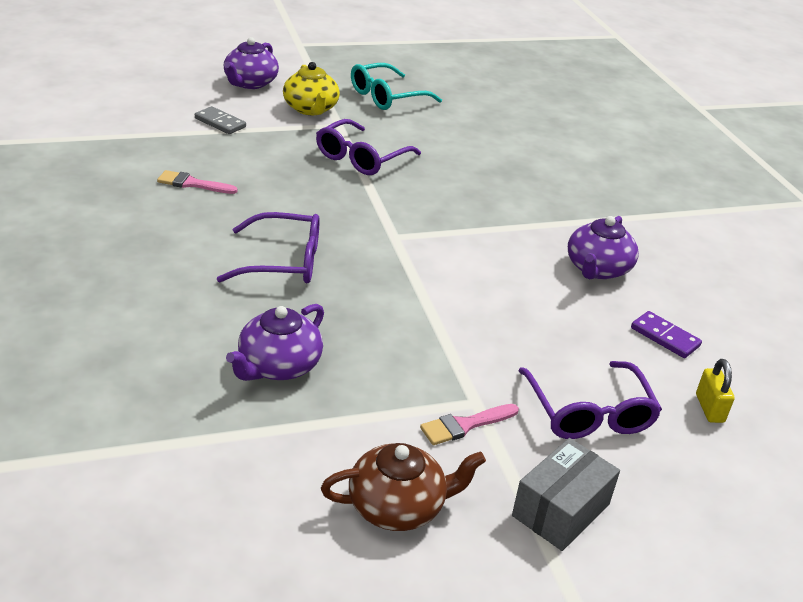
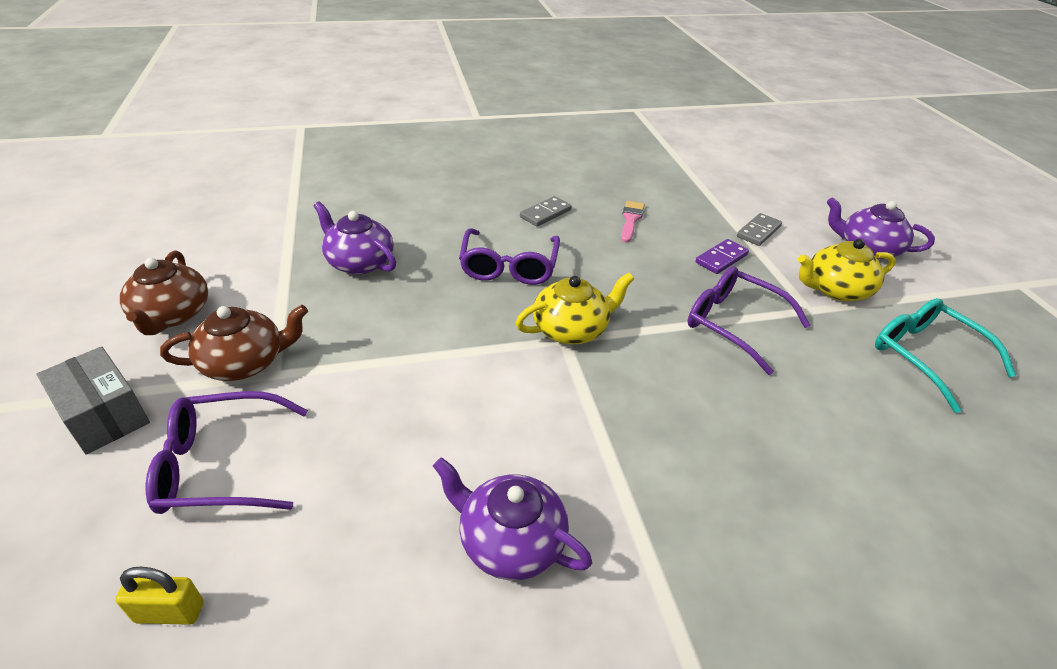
camera: 95 degrees right, 5 degrees up
(174, 234) = (545, 213): none -> grey domino
(380, 232) = (571, 329): none -> yellow teapot
(465, 425) = (245, 363): pink brush -> brown teapot
(665, 337) = (335, 596): purple domino -> purple domino (721, 259)

